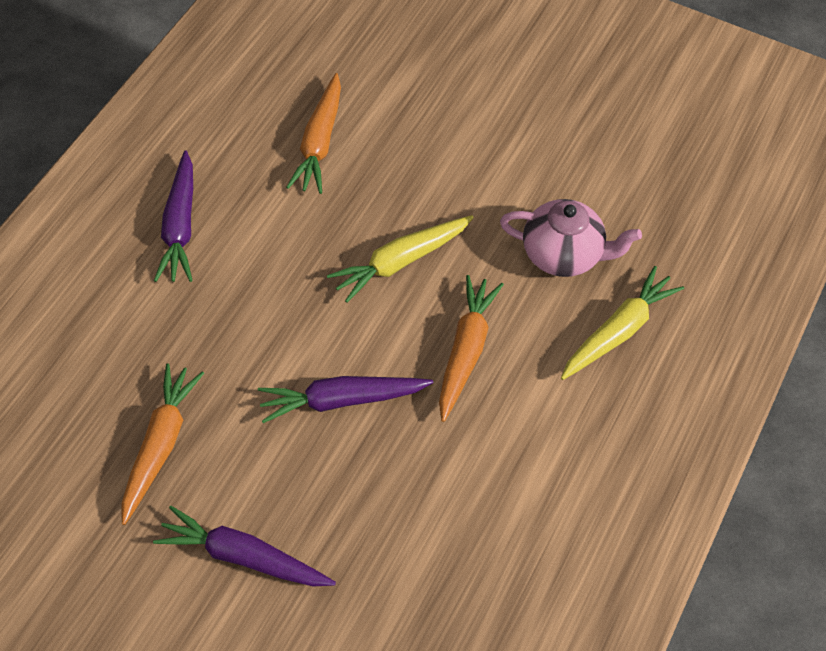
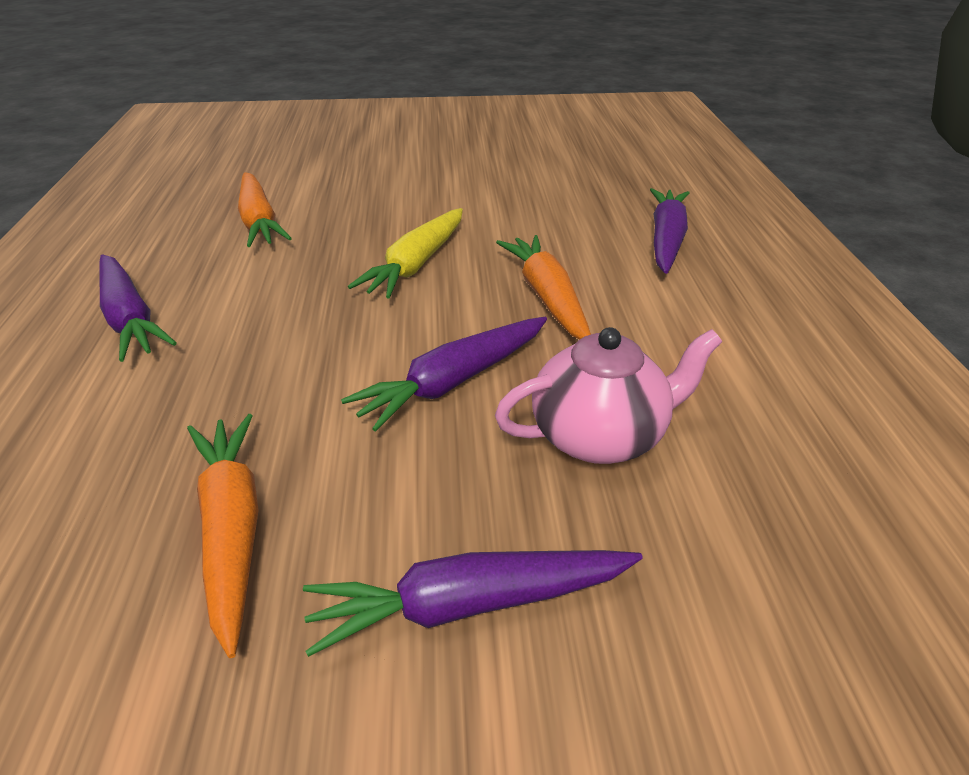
camera: 30 degrees left, 20 degrees down
(564, 255) = (563, 215): pink teapot -> pink teapot (601, 436)
(618, 331) = (666, 239): yellow carrot -> purple carrot

